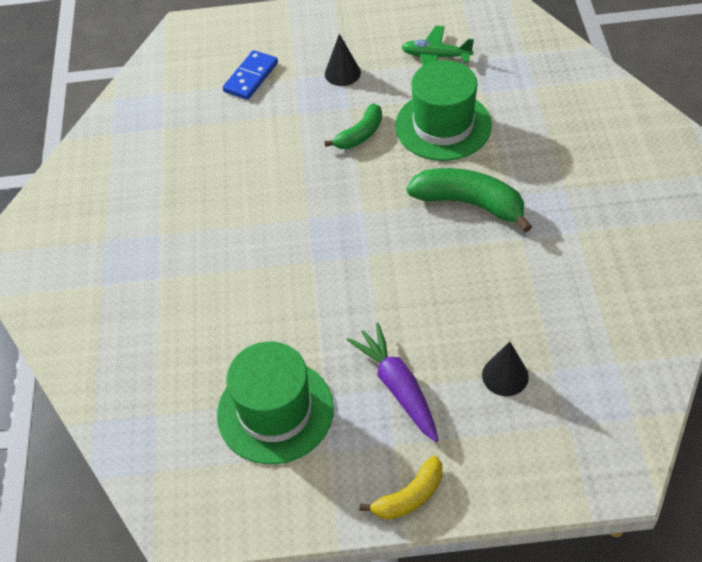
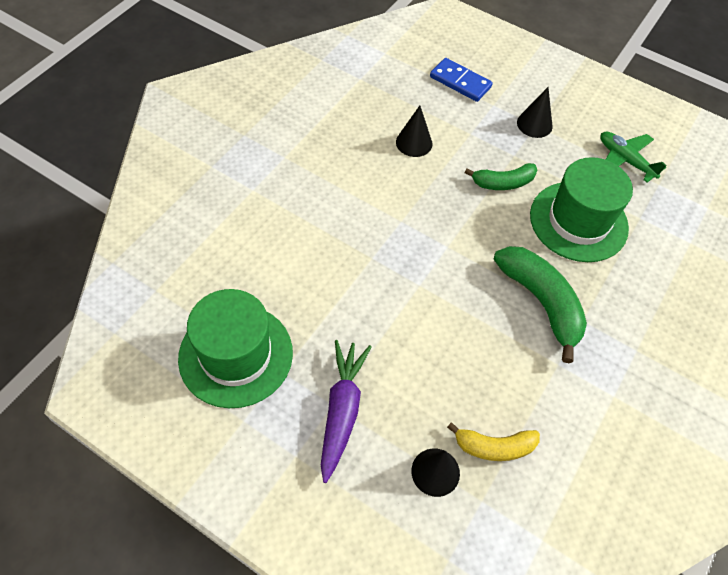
camera: 30 degrees right, 5 degrees up
(251, 77) = (460, 82): blue domino -> blue domino turned 60 degrees clockwise
(259, 150) = (414, 143): none -> black cone
(409, 496) = (266, 509): yellow banana -> yellow banana (494, 447)

